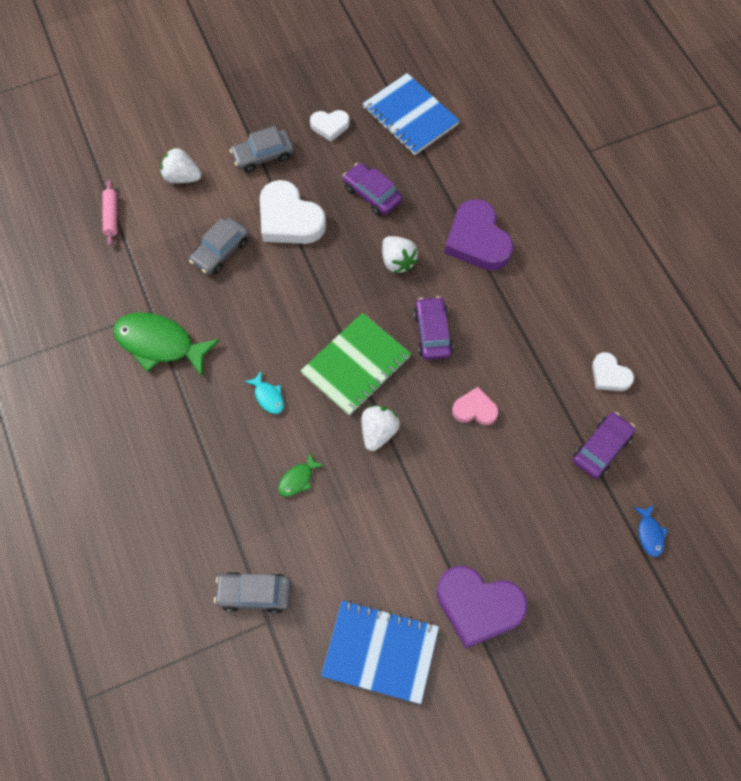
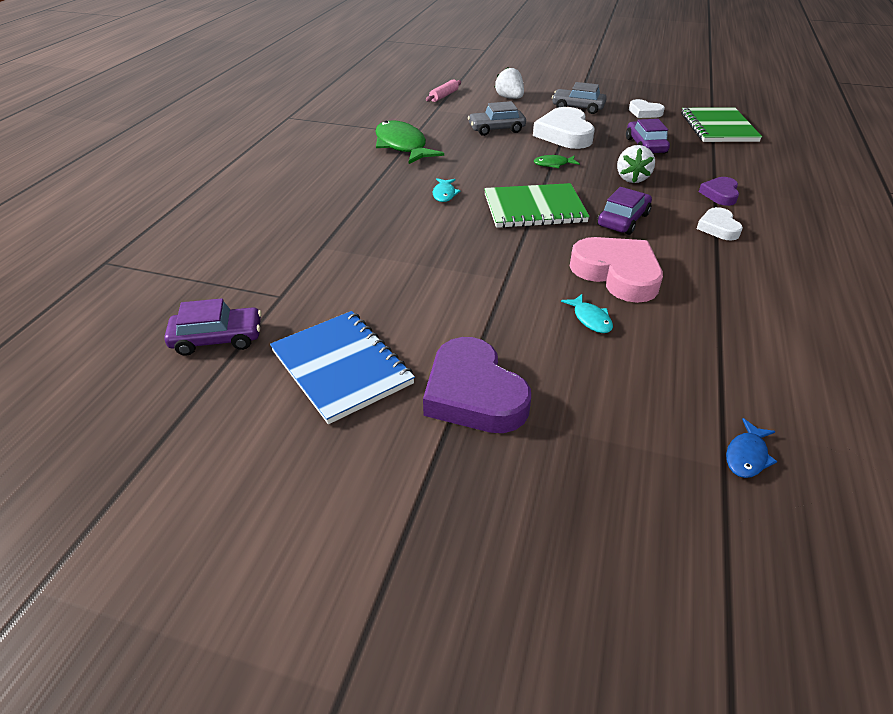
camera: 40 degrees right, 25 degrees down
(254, 594) = (293, 276): grey car -> none
(298, 479) = (411, 239): green fish -> green fish (553, 164)
(378, 432) = (510, 246): white strawberry -> none
(410, 116) = (718, 127): blue notebook -> green notebook
(475, 409) = (617, 274): pink heart -> pink heart, size x1.83
(477, 240) = (720, 194): purple heart -> purple heart, size x0.55
(492, 476) = (590, 319): none -> turquoise fish
(601, 448) = (739, 360): purple car -> purple car (217, 339)
(609, 375) = (796, 317): white heart -> white heart (718, 228)

